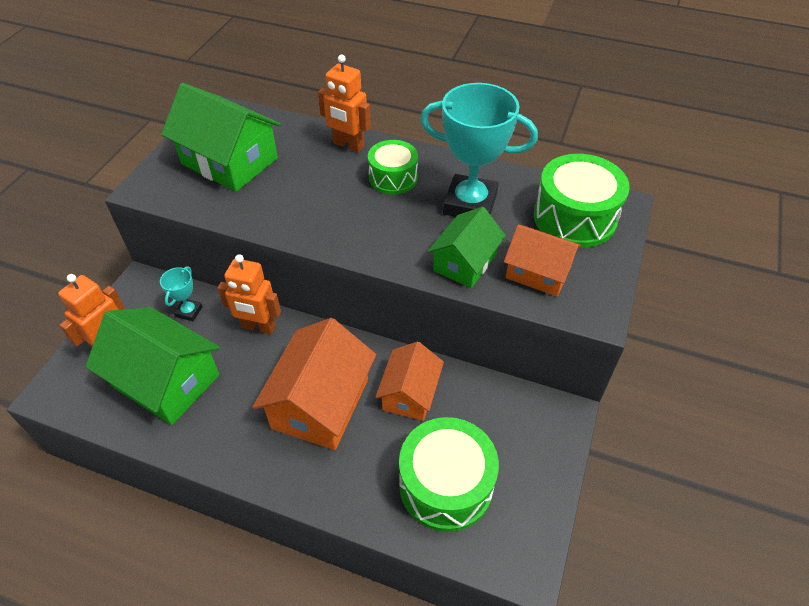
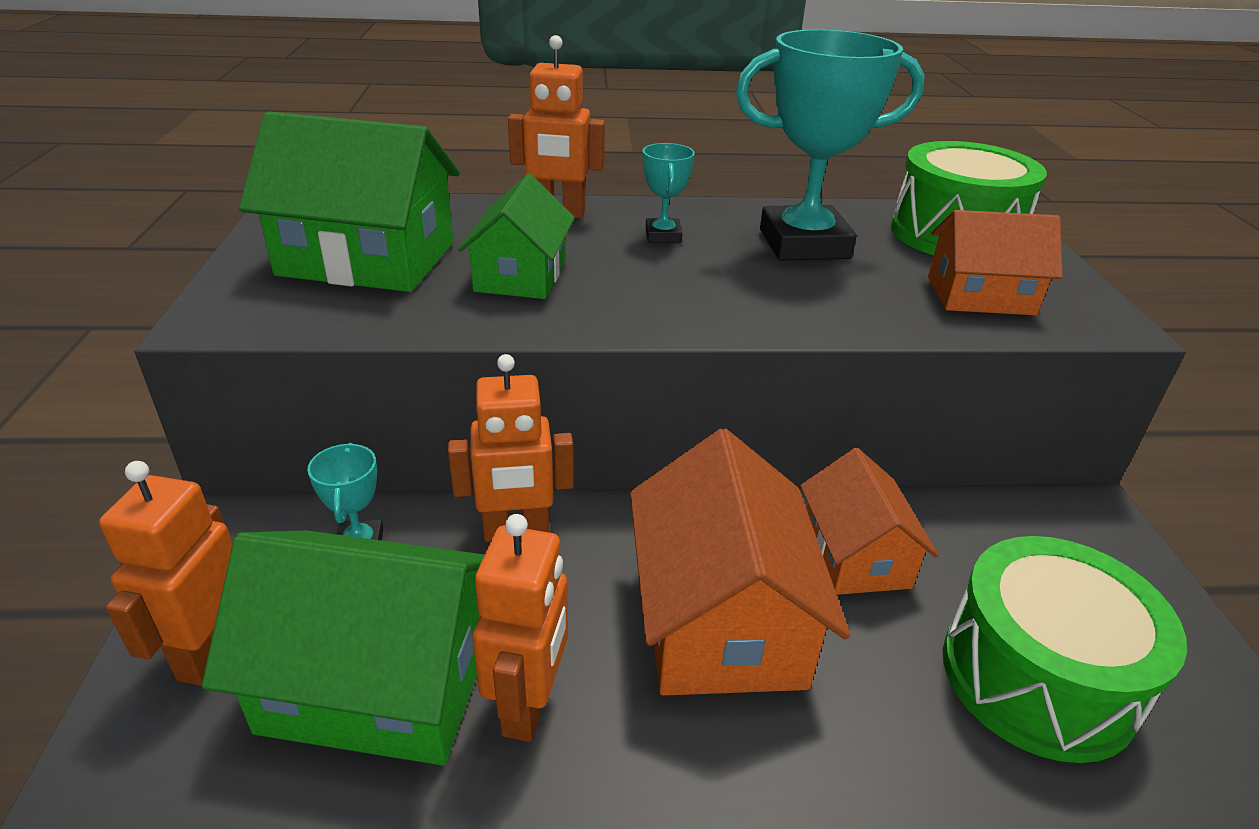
camera: 25 degrees left, 15 degrees down
(216, 412) = (529, 705): none -> orange robot
(393, 178) = (663, 236): green drum -> turquoise trophy
(465, 262) = (870, 305): green house -> green house (520, 275)

